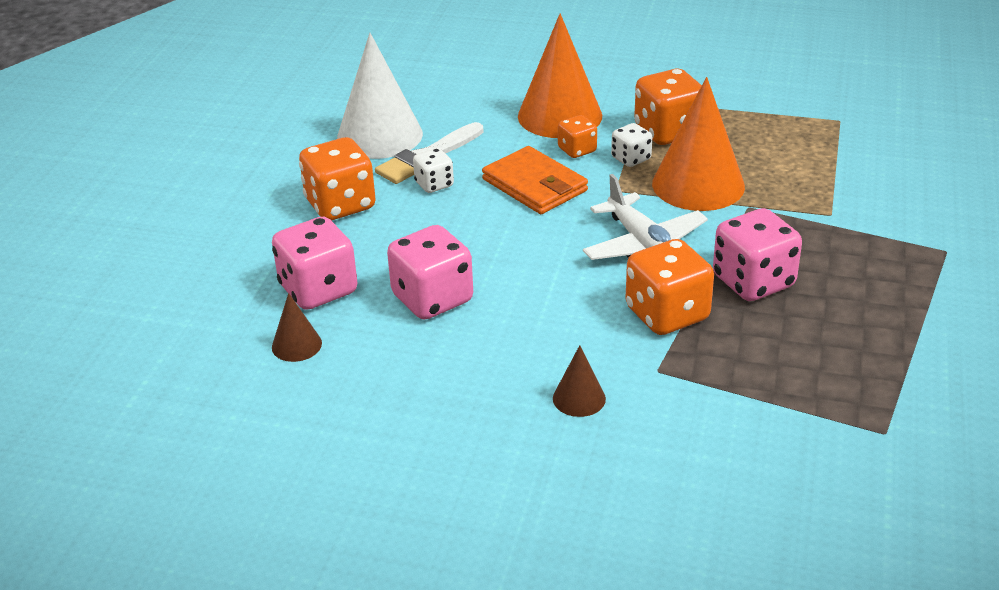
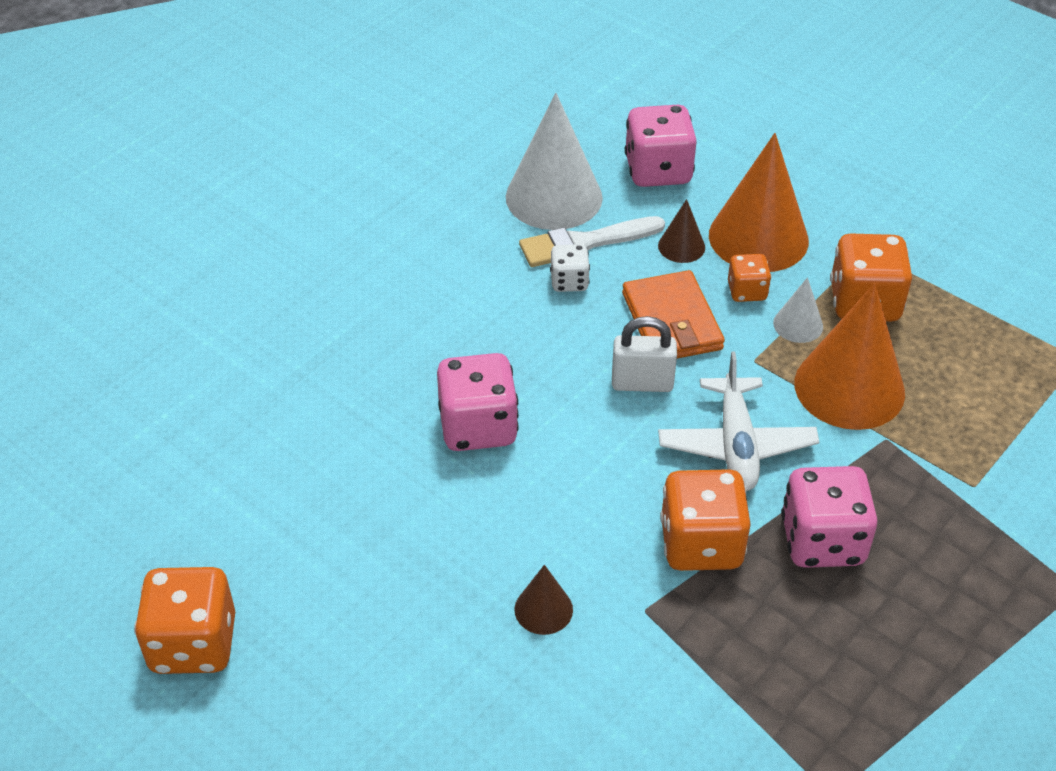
camera: 25 degrees right, 10 degrees up
(296, 345) = (319, 430): brown cone -> brown cone (681, 246)
(318, 290) = (378, 371): pink dice -> pink dice (658, 171)
(340, 205) = (461, 273): orange dice -> orange dice (193, 644)
(542, 230) = (642, 383): none -> white padlock
(631, 159) = (798, 324): white dice -> white cone

